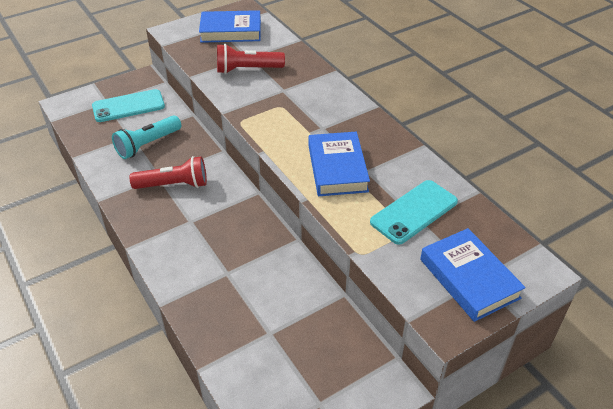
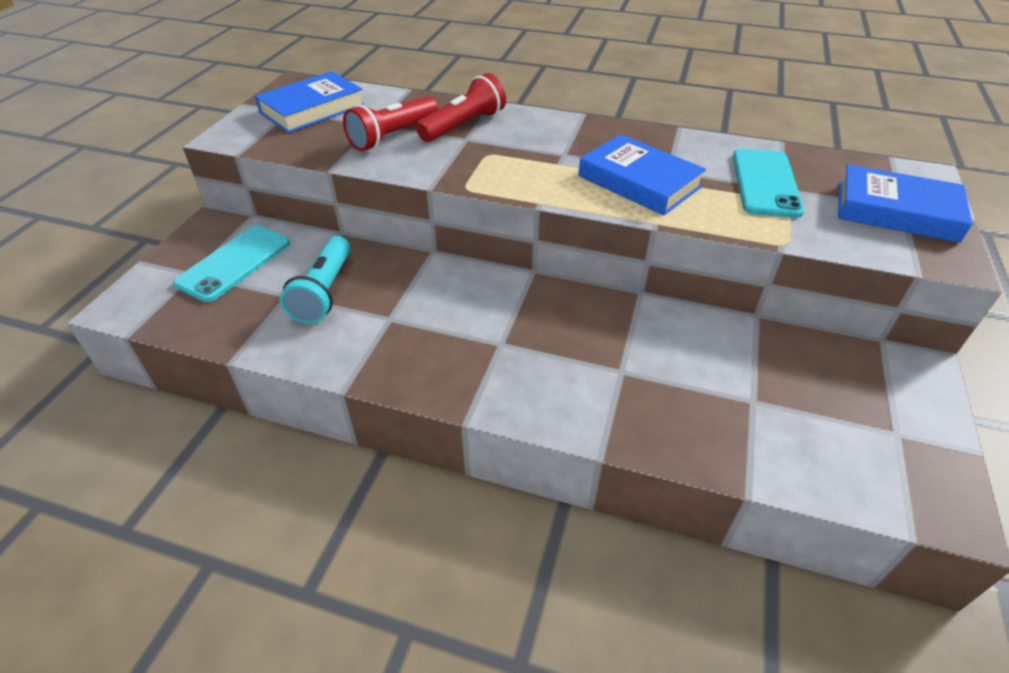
camera: 40 degrees left, 0 degrees up
(174, 185) = (423, 317): red flashlight -> red flashlight (464, 125)

